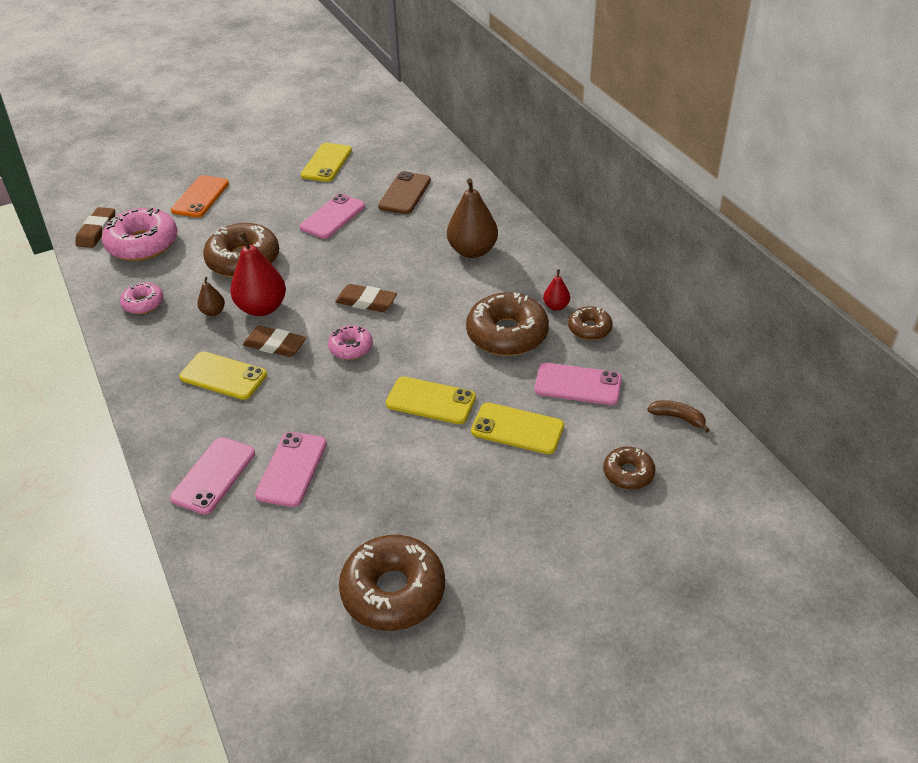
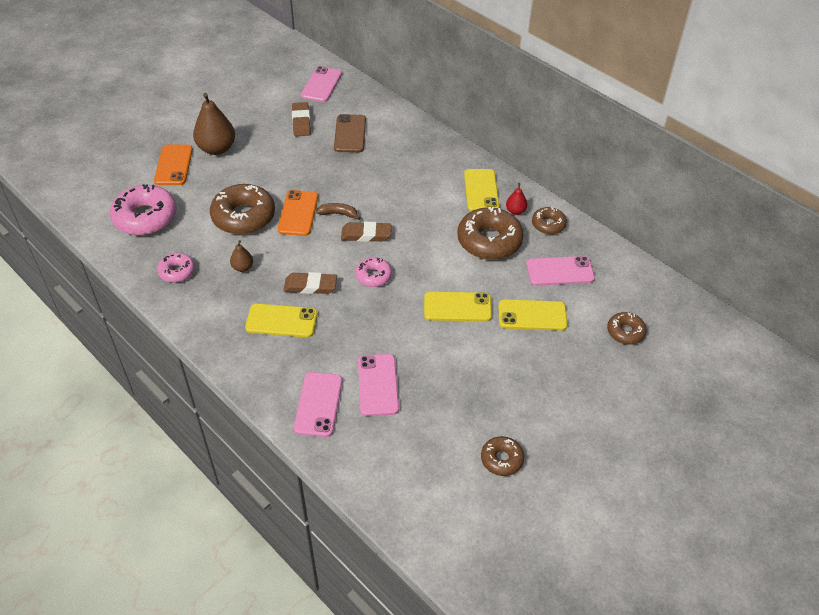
camera: 20 degrees left, 5 degrees up
(97, 231) = (95, 213): brown eraser -> brown eraser (301, 122)
(262, 308) = (282, 256): red pear -> none
(303, 266) = (298, 213): none -> orange phone
(326, 163) = (269, 116): yellow phone -> yellow phone (481, 190)
(333, 217) = (300, 165): pink phone -> pink phone (321, 85)
(393, 591) = (501, 459): brown donut -> brown donut, size x0.54
(472, 251) = (429, 175): brown pear -> brown pear (217, 149)
(678, 417) = (641, 282): brown banana -> brown banana (338, 214)

